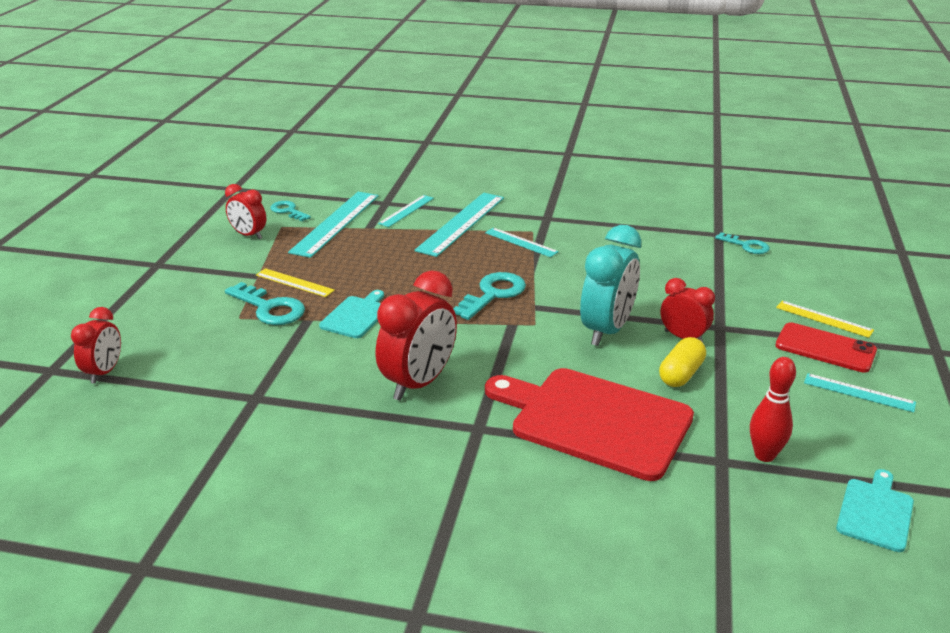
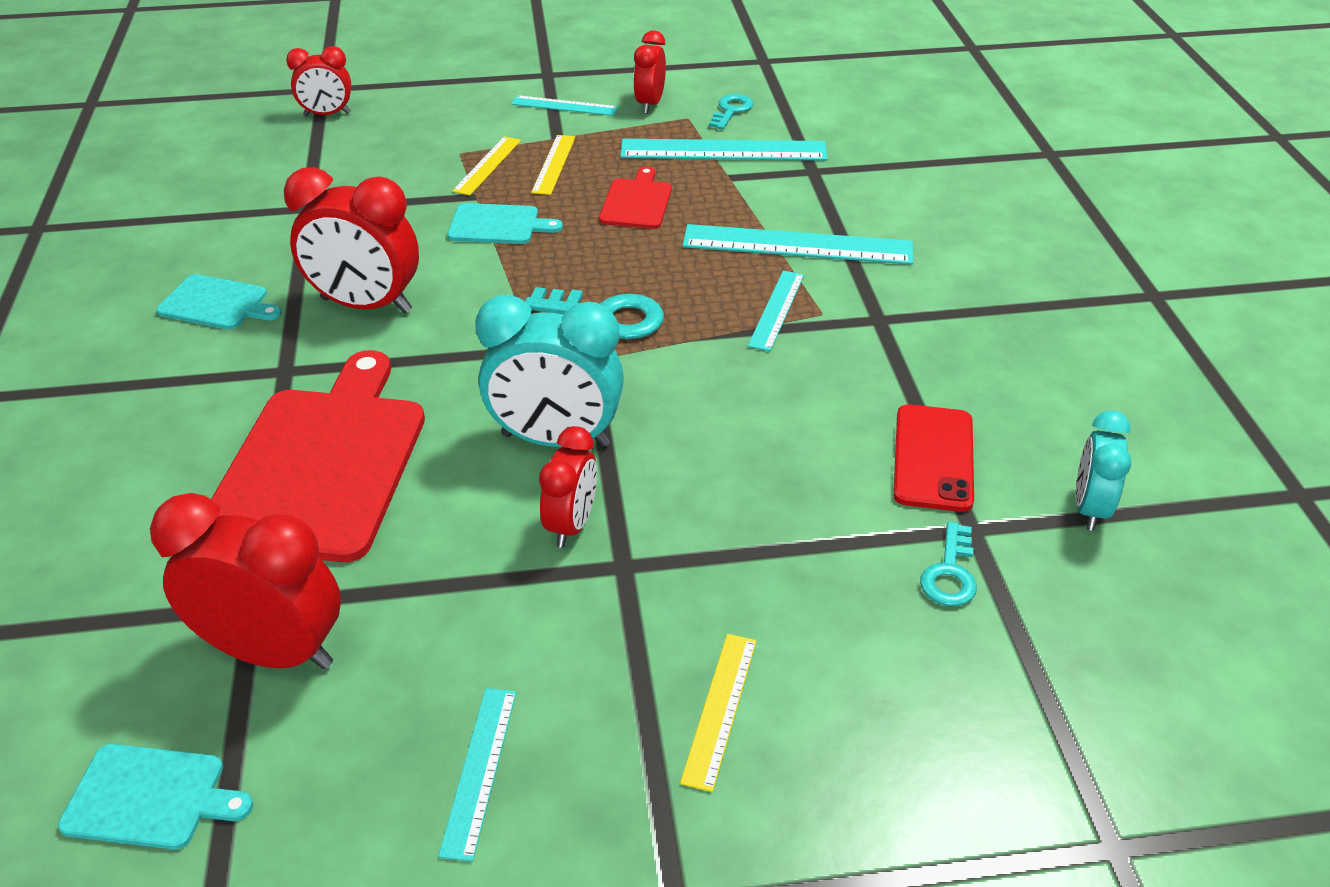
camera: 70 degrees right, 10 degrees up
(270, 308) = (487, 165): turquoise key -> yellow ruler
(366, 455) = (217, 303): none -> turquoise cutting board
(371, 262) = (636, 202): none -> red cutting board
(406, 211) = (801, 192): turquoise ruler -> turquoise ruler (564, 106)
(681, 374) = (463, 535): yellow capsule -> none
(713, 206) = (1089, 508): none -> turquoise clock
(764, 455) = (274, 651): red bowling pin -> red clock
(825, 348) = (612, 715): red phone -> red phone (933, 458)

